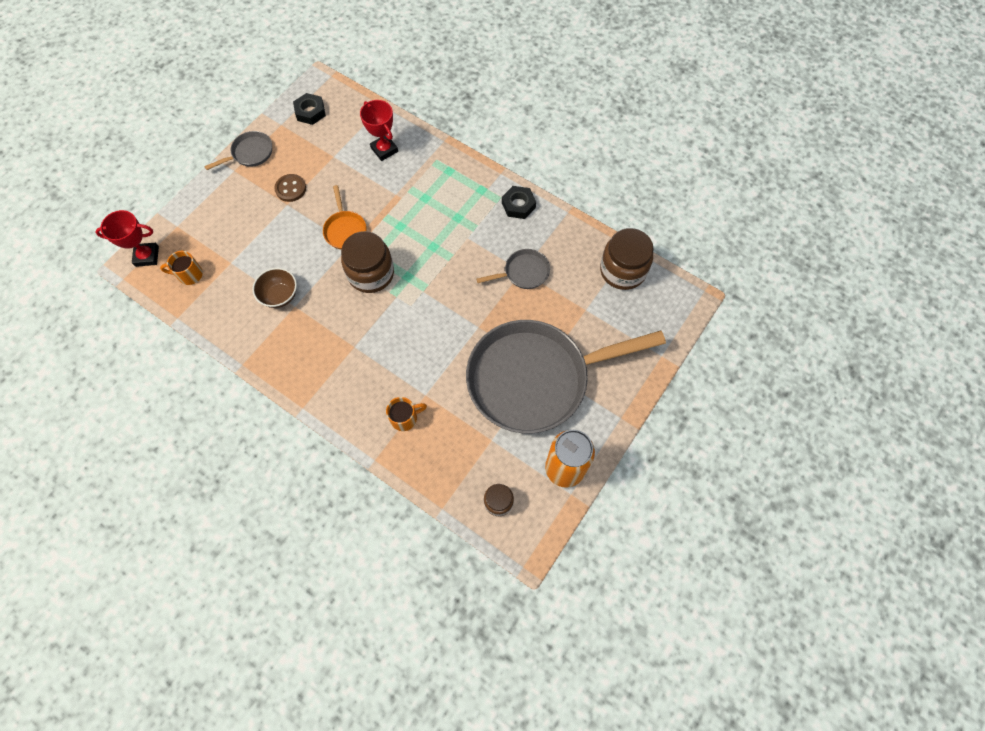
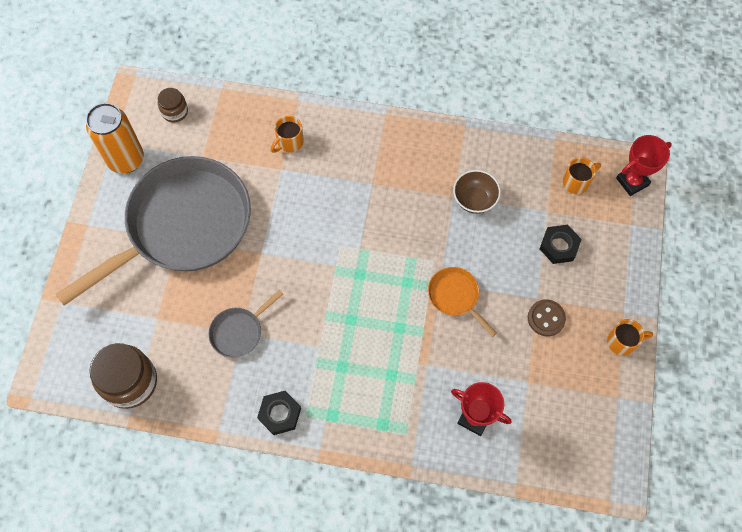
camera: 155 degrees right, 0 degrees up
(250, 153) = (622, 342): grey pan -> orange mug
(310, 112) = (596, 431): black nut -> black nut (559, 246)
(371, 273) = (399, 260): brown jar -> none

